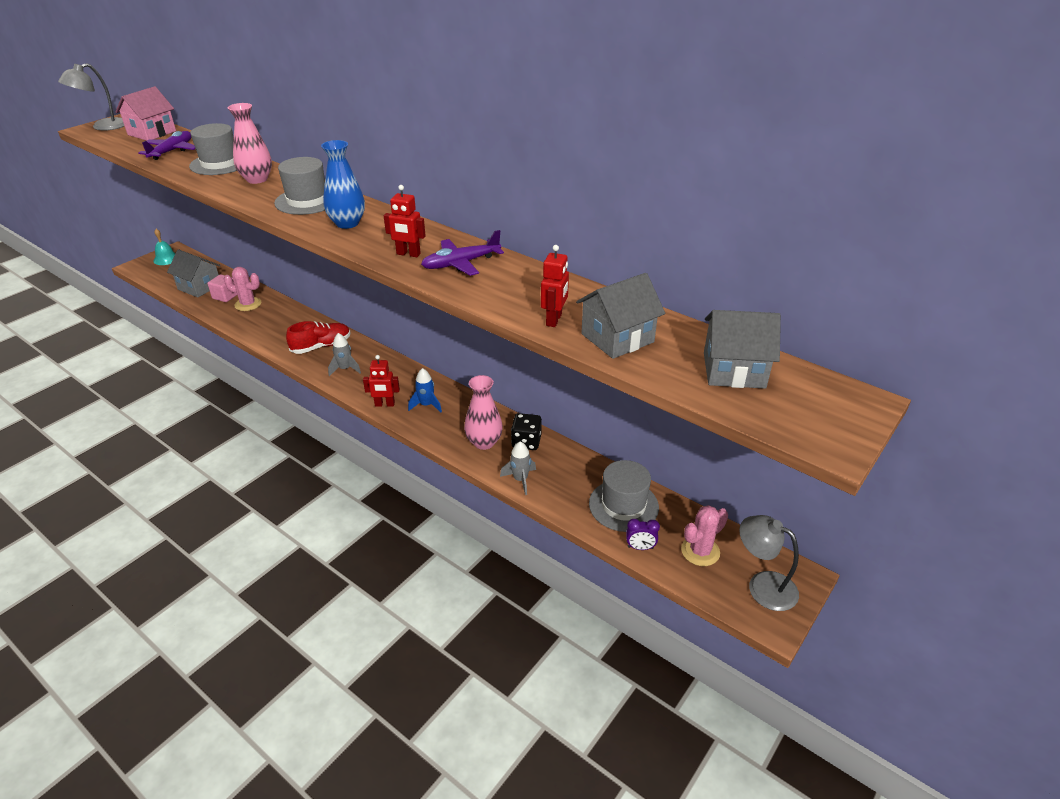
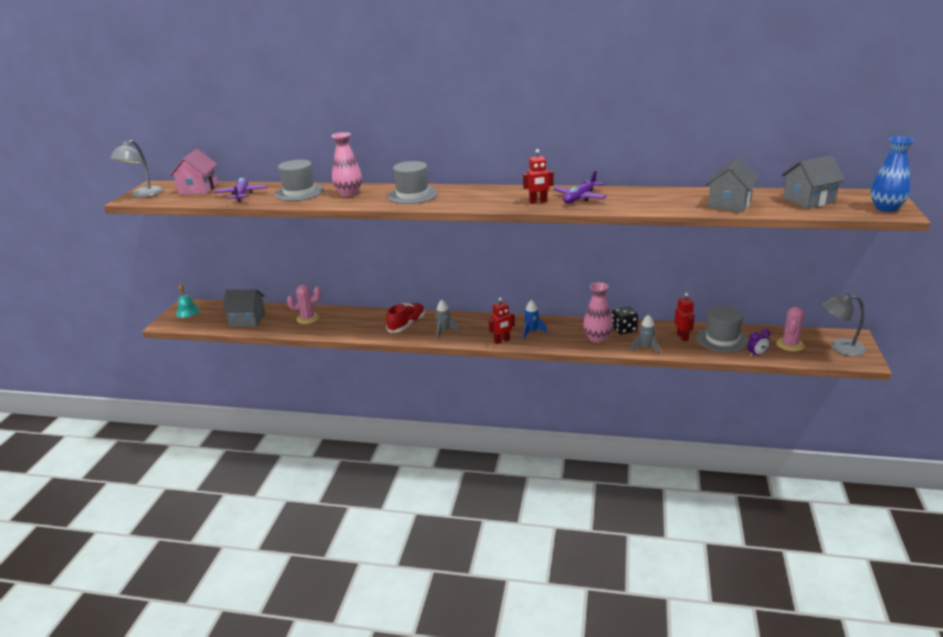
camera: 25 degrees left, 10 degrees down
(225, 296) = (280, 319): pink cube -> none
(347, 223) = (466, 198): blue vase -> blue vase (886, 208)
(554, 320) = (682, 206): red robot -> red robot (682, 337)

